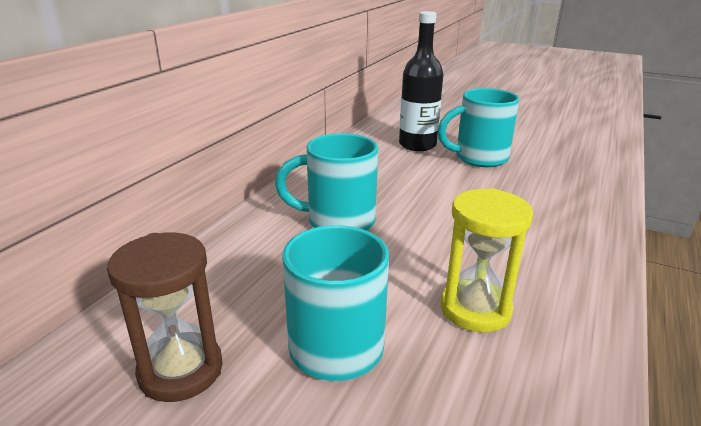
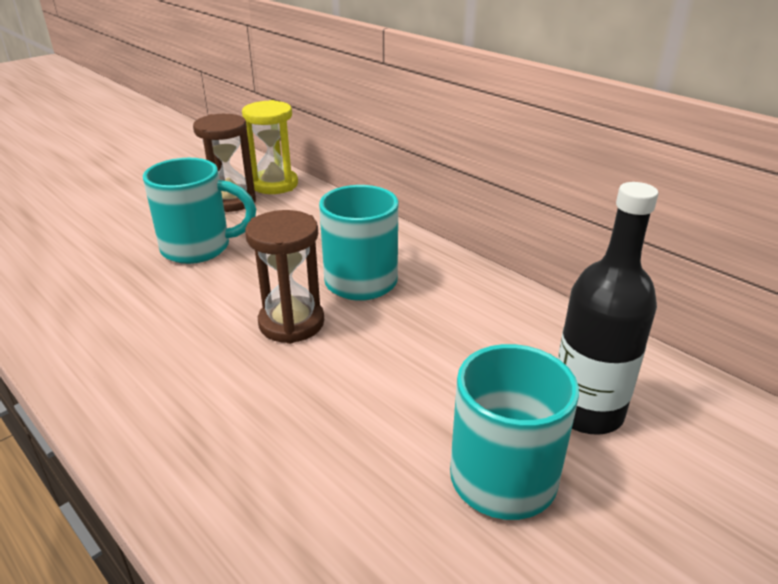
camera: 110 degrees right, 5 degrees up
(422, 239) = (291, 323): none -> brown hourglass
(475, 309) = (167, 318): yellow hourglass -> yellow hourglass (275, 184)

